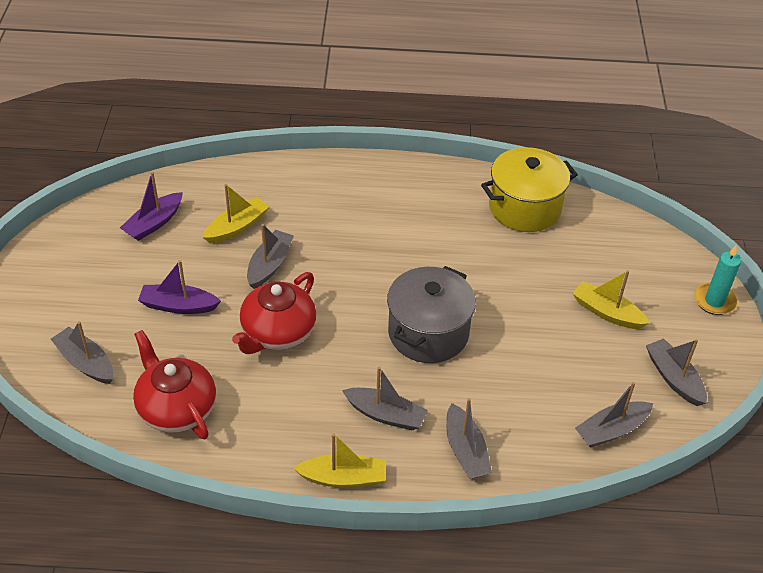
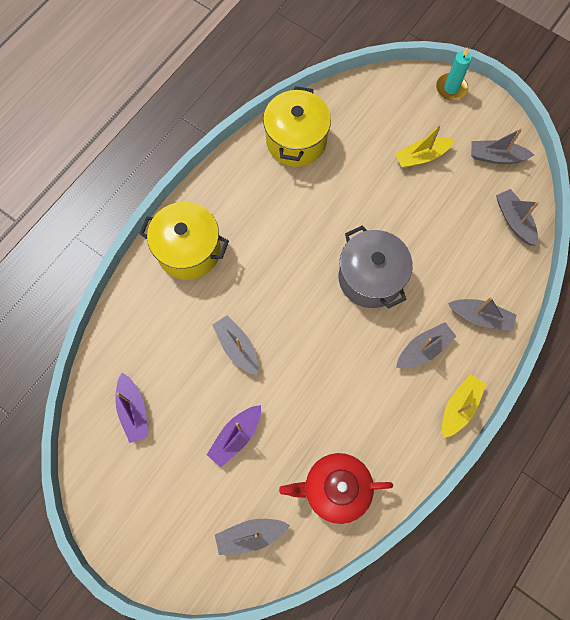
camera: 55 degrees left, 25 degrees up
(237, 227) = (181, 349): yellow boat -> none
(277, 333) = (308, 379): red teapot -> none
(339, 187) = (189, 250): none -> yellow pot
(611, 430) = (514, 221): grey boat -> grey boat turned 150 degrees clockwise

